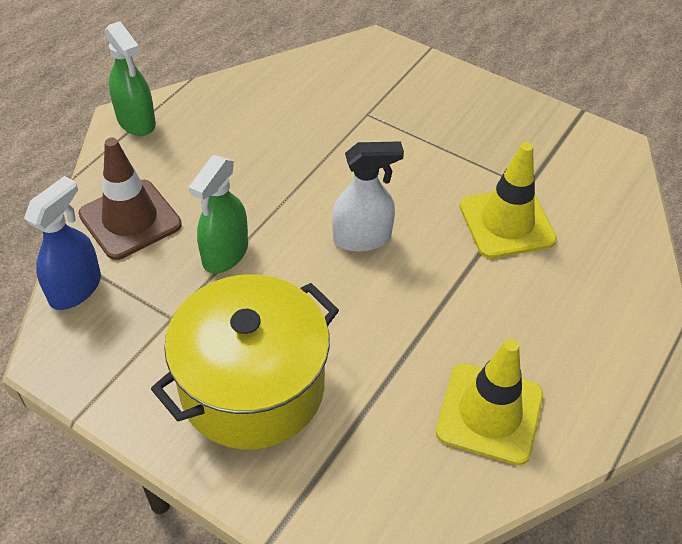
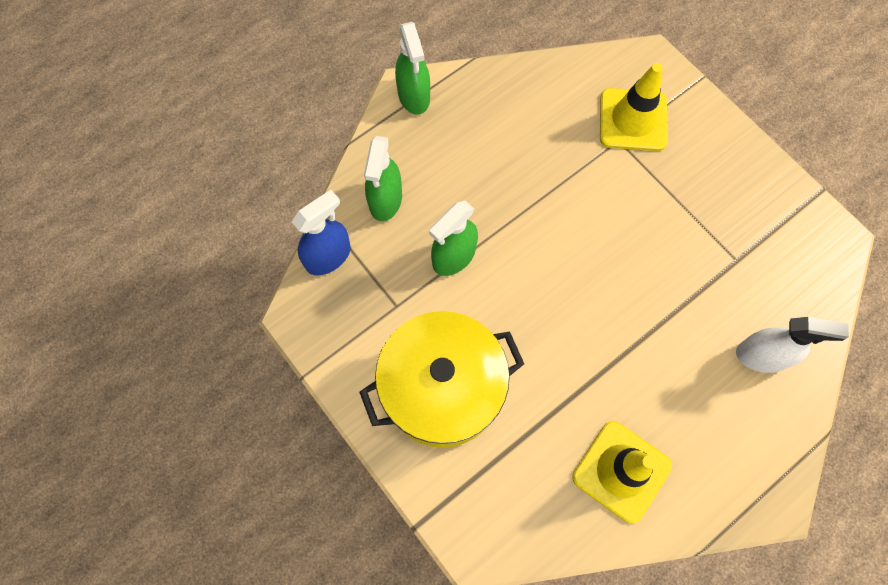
camera: 20 degrees right, 20 degrees up
(130, 219) = (385, 200): brown traffic cone -> green spray bottle
(362, 238) = (572, 274): white spray bottle -> white spray bottle (762, 356)
(507, 223) = (703, 294): yellow traffic cone -> yellow traffic cone (633, 120)

